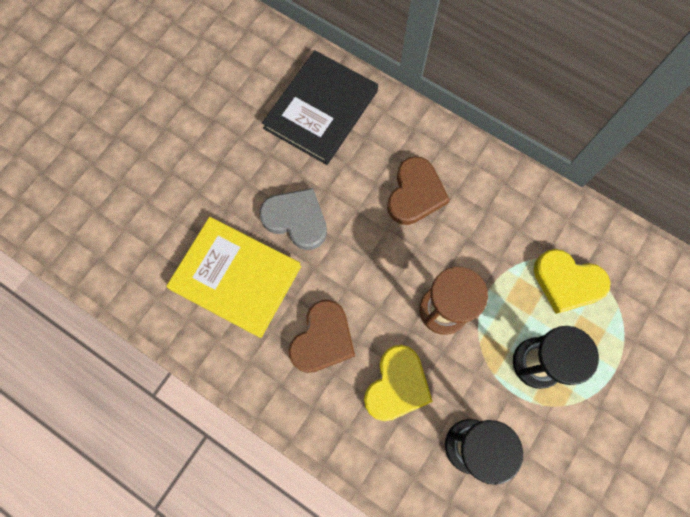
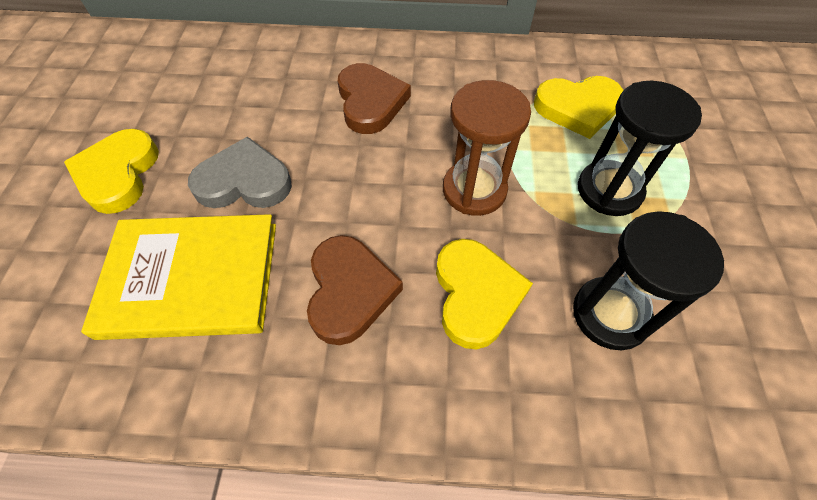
camera: 30 degrees left, 15 degrees down
(220, 170) = (118, 174): none -> yellow heart
(321, 110) = (221, 74): black book -> none

